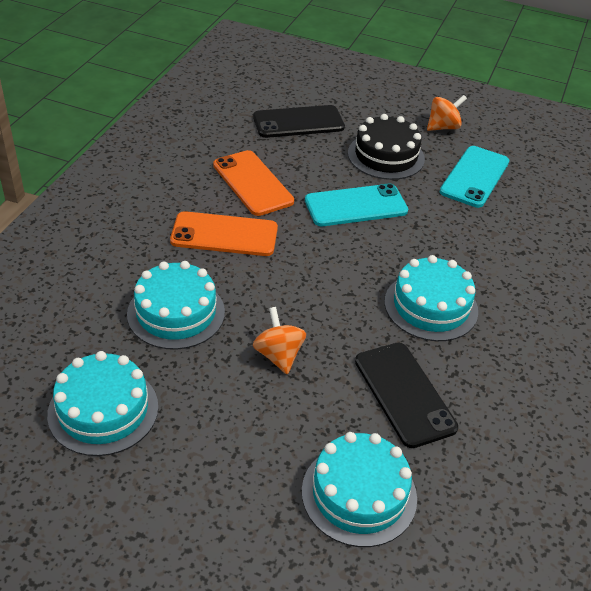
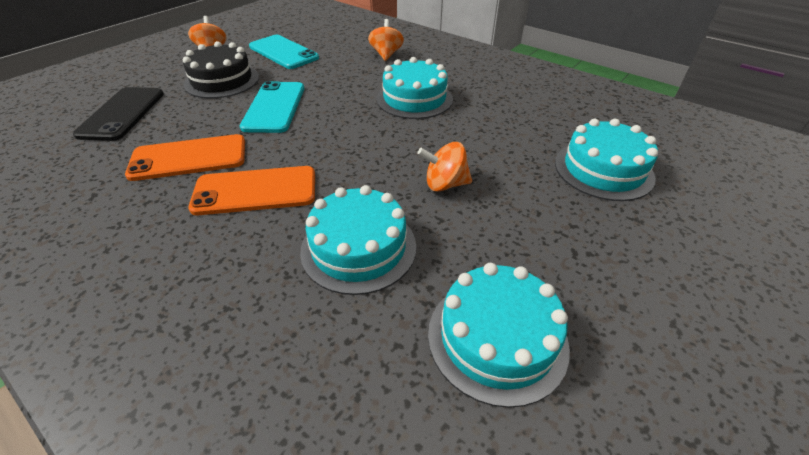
camera: 70 degrees left, 0 degrees up
(224, 235) = (255, 191): orange phone -> orange phone turned 60 degrees clockwise
(404, 394) = (503, 129): black phone -> none
(528, 261) = (386, 54): none -> orange spinning top

